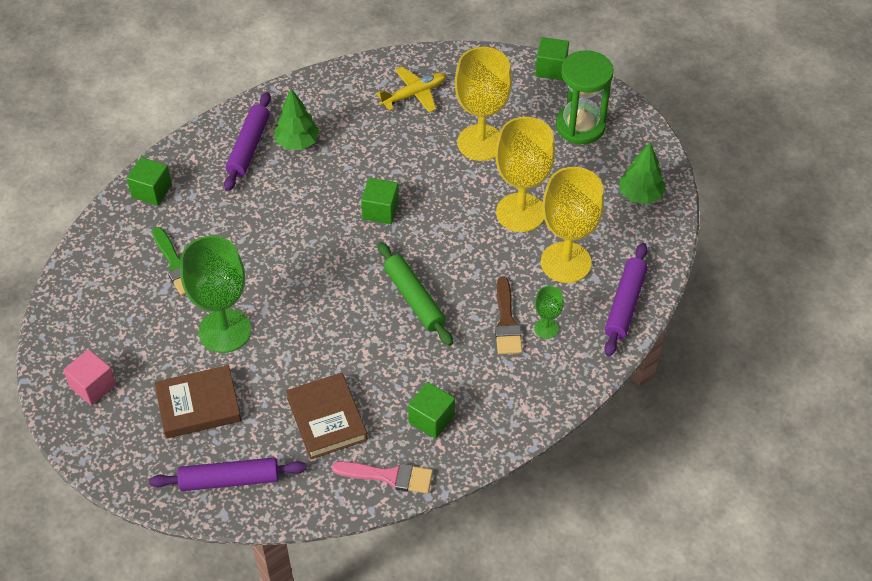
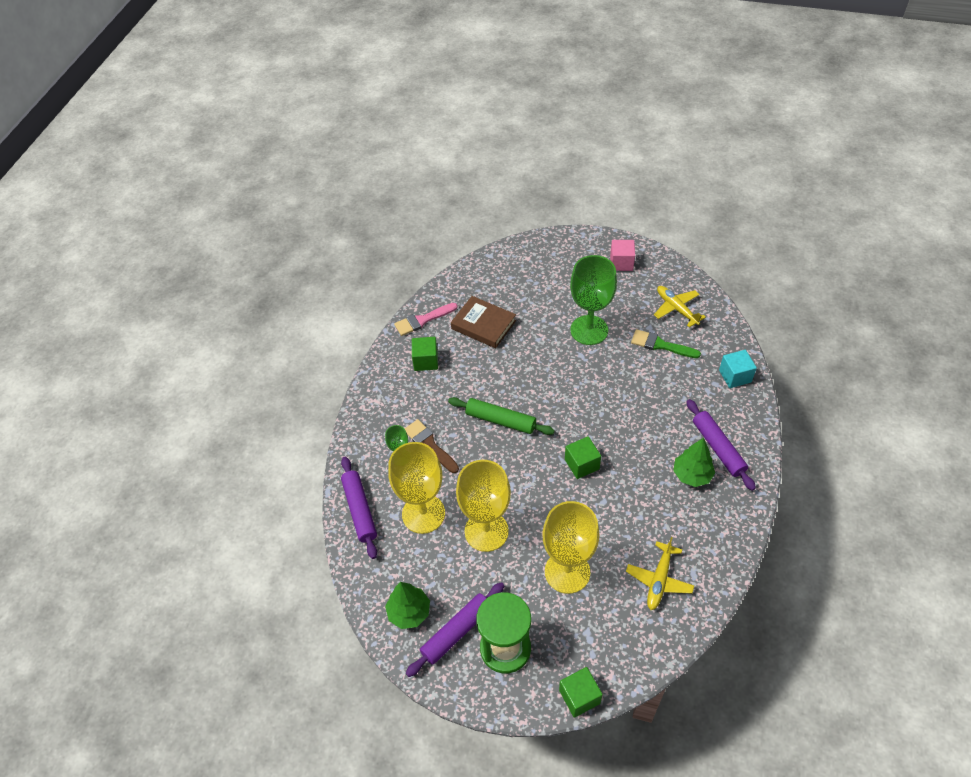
camera: 145 degrees right, 0 degrees up
(111, 290) = (676, 309): none -> yellow plane
(151, 191) = (735, 376): green cube -> turquoise cube
(198, 405) = (557, 288): brown book -> none
(229, 480) = (503, 269): purple rolling pin -> purple rolling pin (457, 631)

